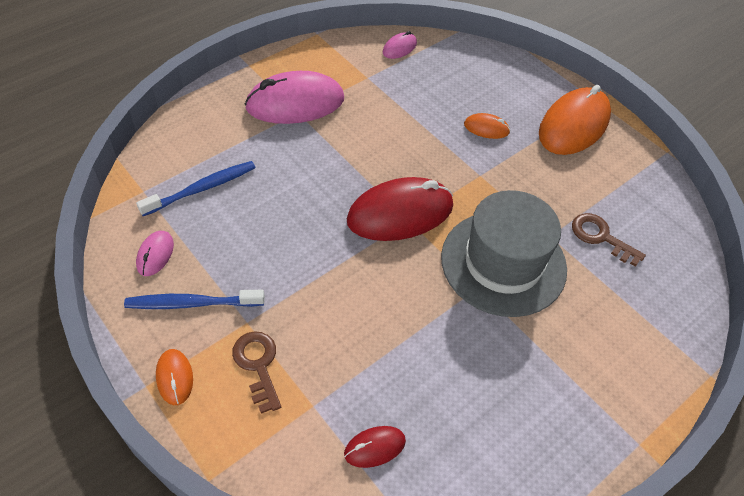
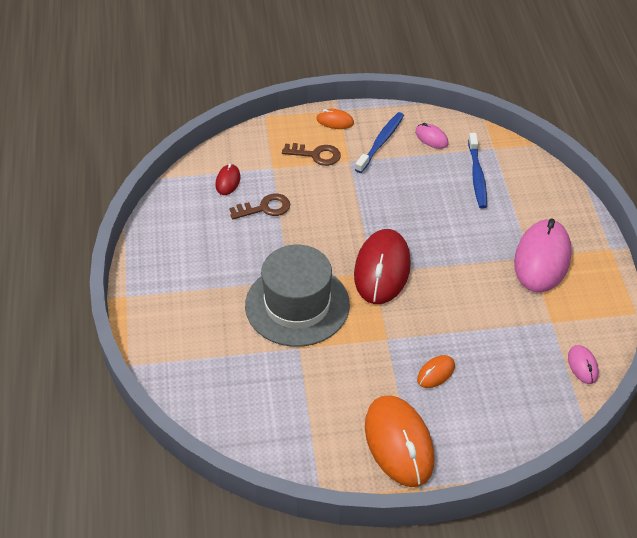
camera: 125 degrees right, 5 degrees down
(601, 237) = (273, 379): brown key -> brown key (265, 208)

